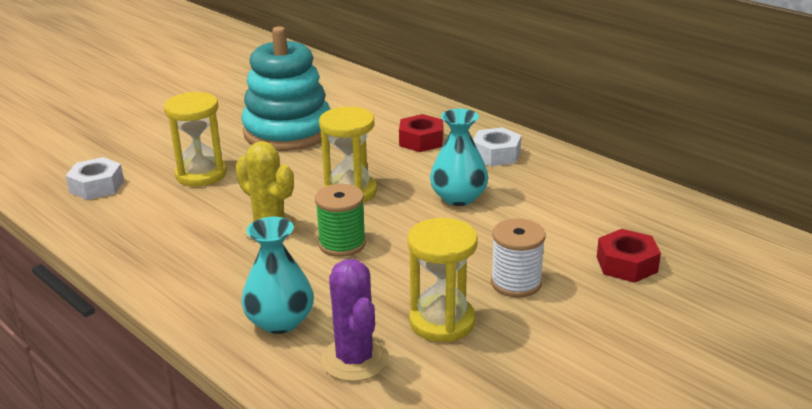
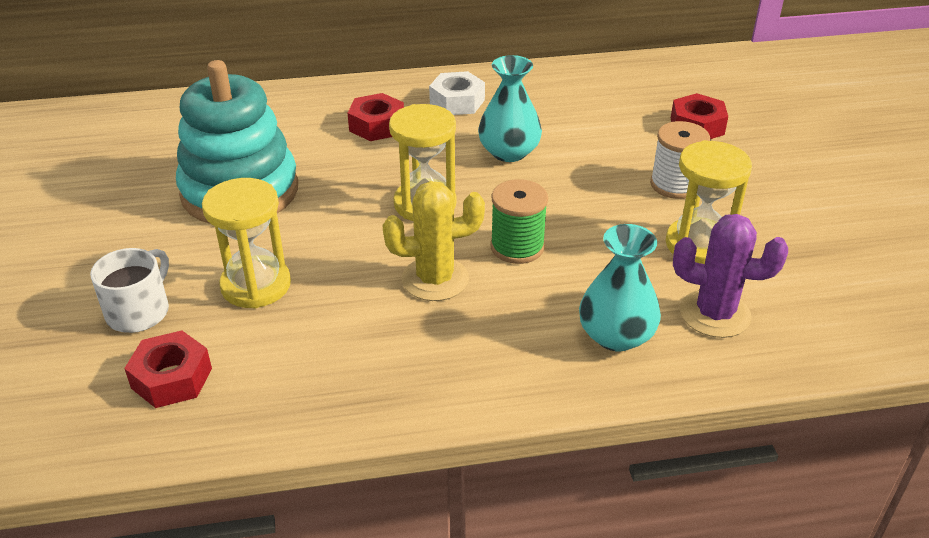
camera: 55 degrees left, 10 degrees up
(97, 186) = (172, 378): white nut -> red nut
(144, 154) = (139, 311): none -> white mug

